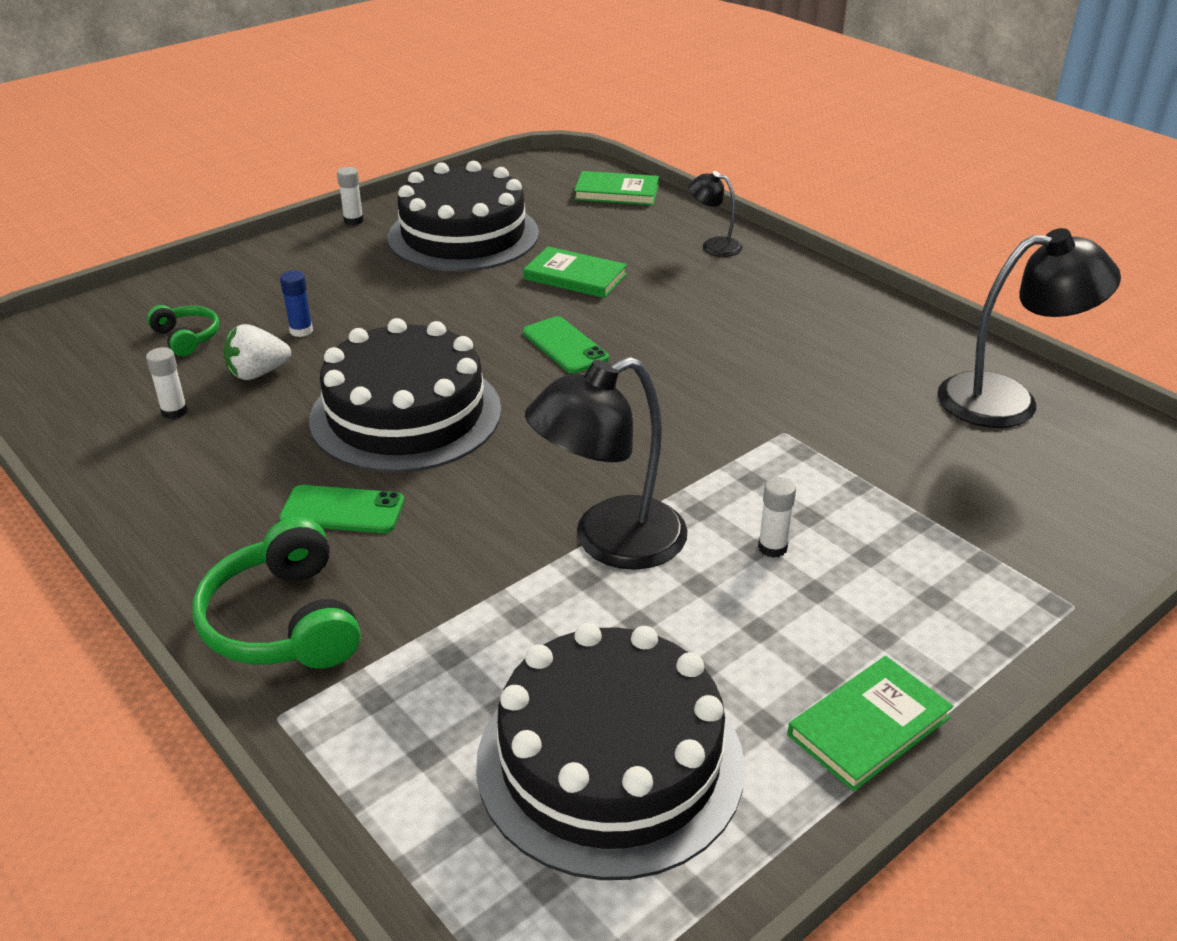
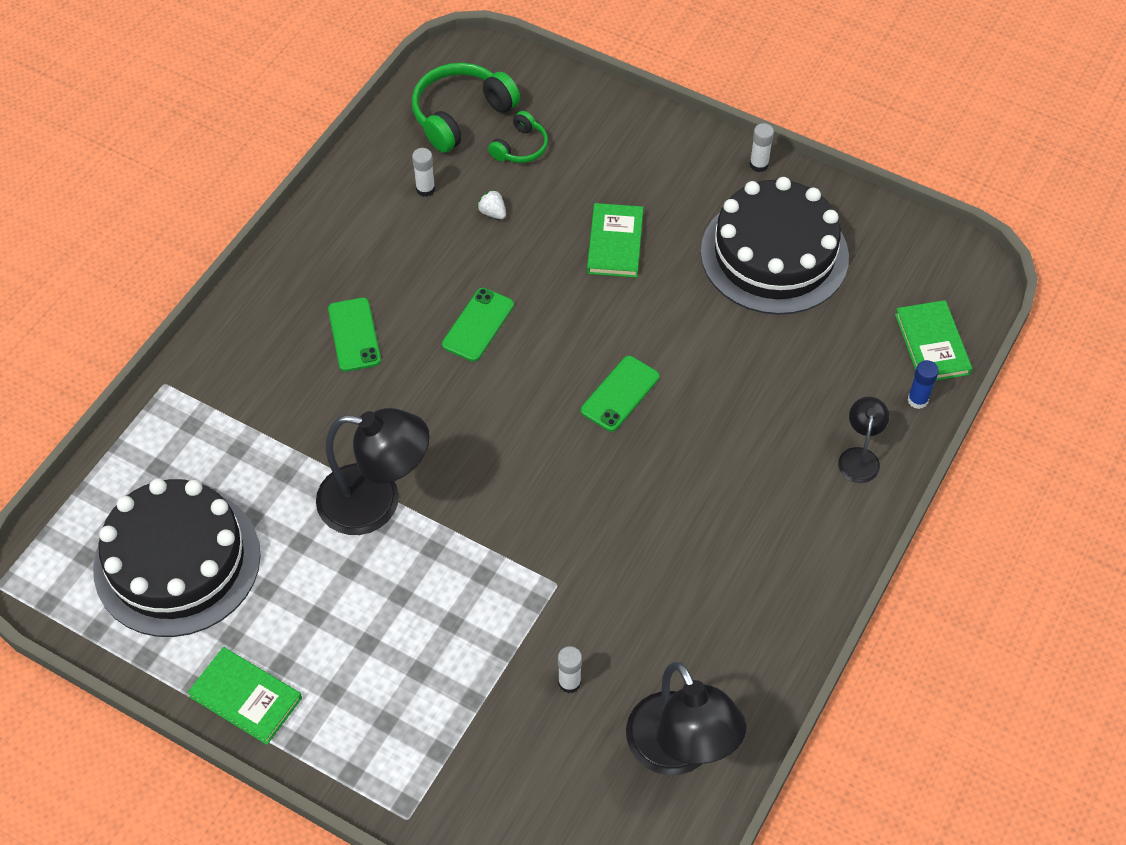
camera: 70 degrees right, 20 degrees up
(258, 373) = (492, 213): white strawberry -> white strawberry, size x0.60
(283, 621) = (240, 351): green headphones -> green headphones (461, 115)
(301, 331) = (562, 211): blue glue stick -> blue glue stick (917, 400)
(406, 414) = (478, 325): black cake -> green phone
(575, 277) = (740, 364): green book -> green book (615, 243)
(610, 542) = (376, 502): black lamp -> black lamp turned 150 degrees clockwise
(772, 548) = (405, 606): white glue stick -> white glue stick (569, 682)

